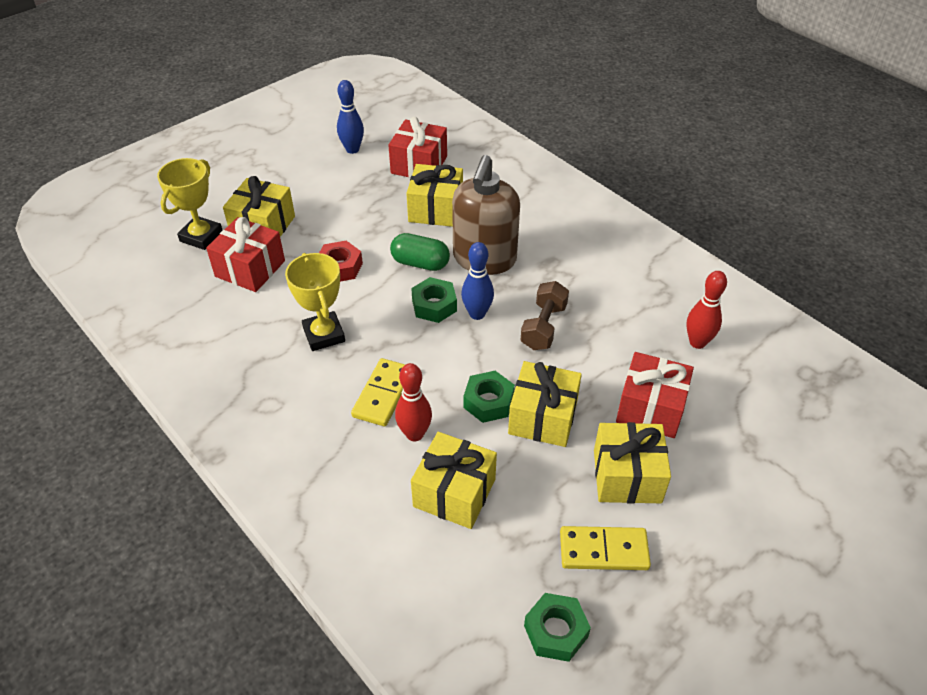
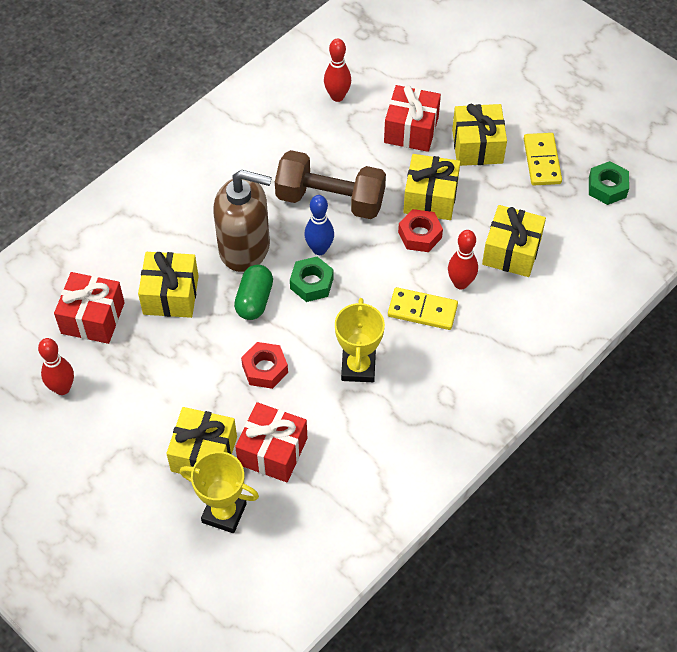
camera: 95 degrees left, 10 degrees up
(324, 335) = (358, 367): yellow trophy -> yellow trophy turned 60 degrees counterclockwise
(352, 149) = (62, 388): blue bowling pin -> red bowling pin
(488, 402) = (420, 235): green nut -> red nut
(543, 327) = (330, 199): brown dumbbell -> brown dumbbell, size x1.64

